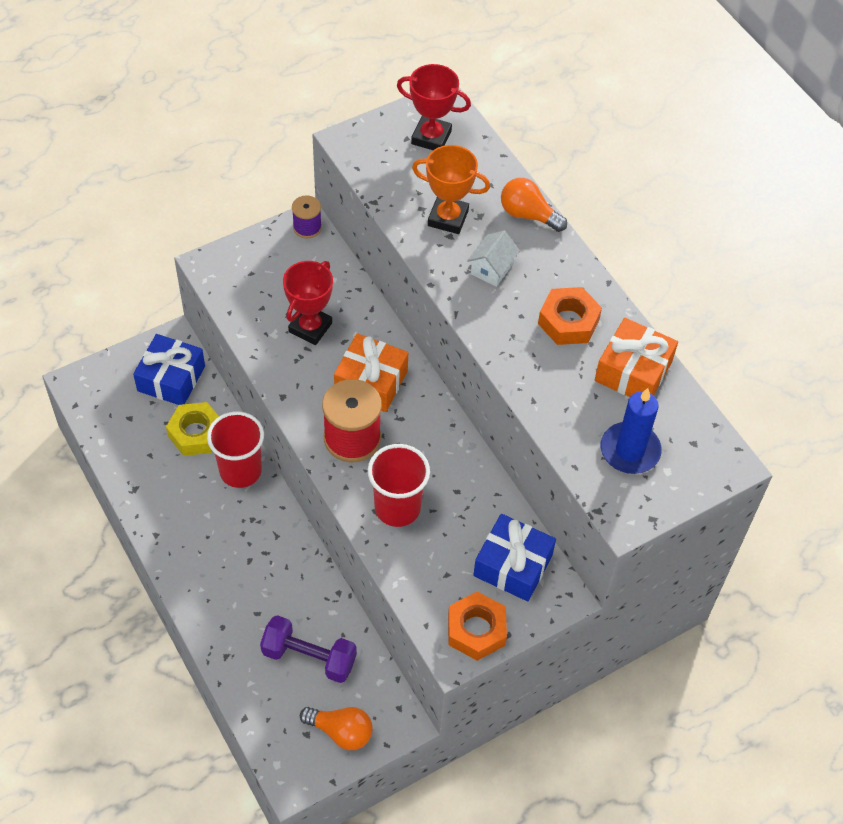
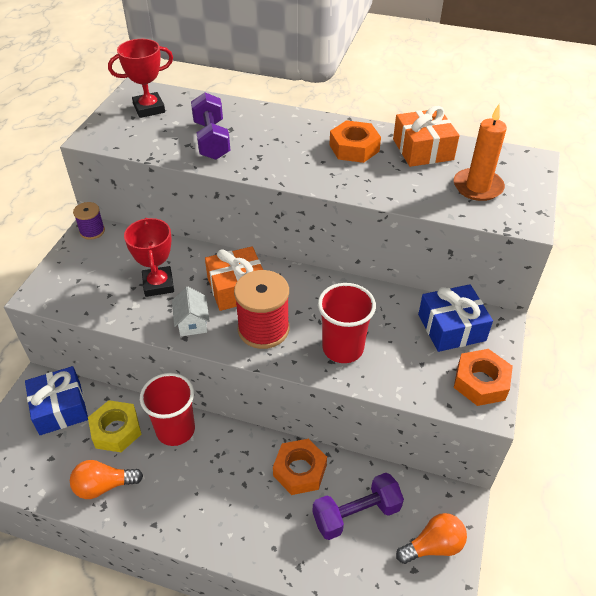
camera: 40 degrees left, 10 degrees down
(302, 586) = (300, 470): none -> orange nut
(448, 218) = (212, 140): orange trophy -> purple dumbbell
(492, 269) = (273, 149): white house -> white house (192, 323)
(528, 215) = (260, 113): orange light bulb -> orange light bulb (104, 486)
(630, 450) = (477, 187): blue candle -> orange candle

